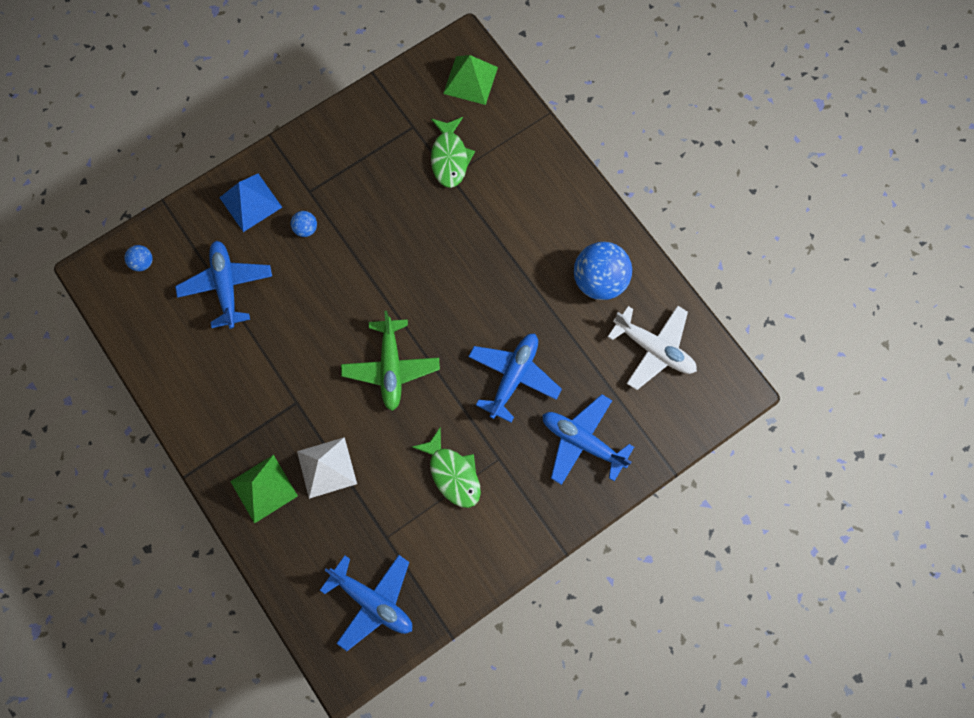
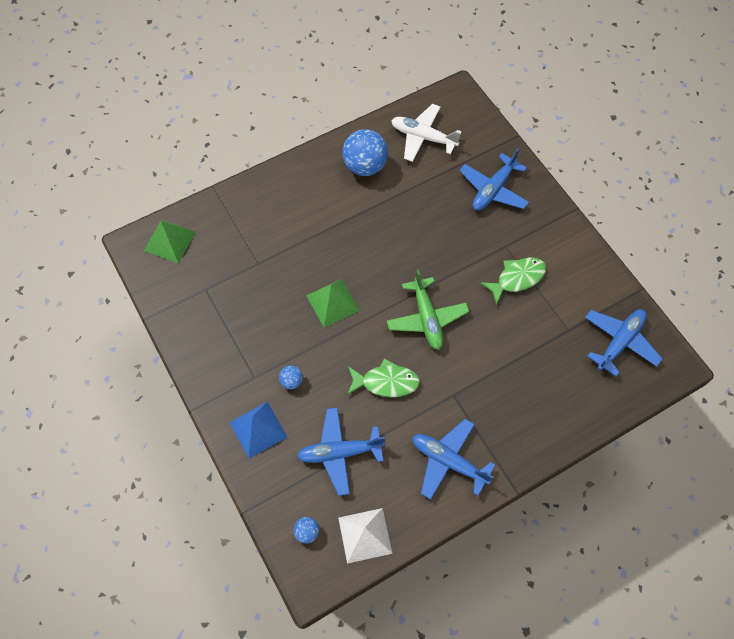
camera: 85 degrees left, 10 degrees down
(264, 488) = (529, 424): green pyramid -> green pyramid (332, 302)
(327, 467) = (511, 372): white pyramid -> white pyramid (365, 535)
(391, 367) = (427, 318): green plane -> green plane turned 75 degrees clockwise
(450, 158) = (241, 262): green fish -> green fish (386, 382)
(513, 376) = (439, 230): blue plane -> blue plane (448, 461)
(654, 349) = (423, 137): white plane -> white plane turned 105 degrees counterclockwise

